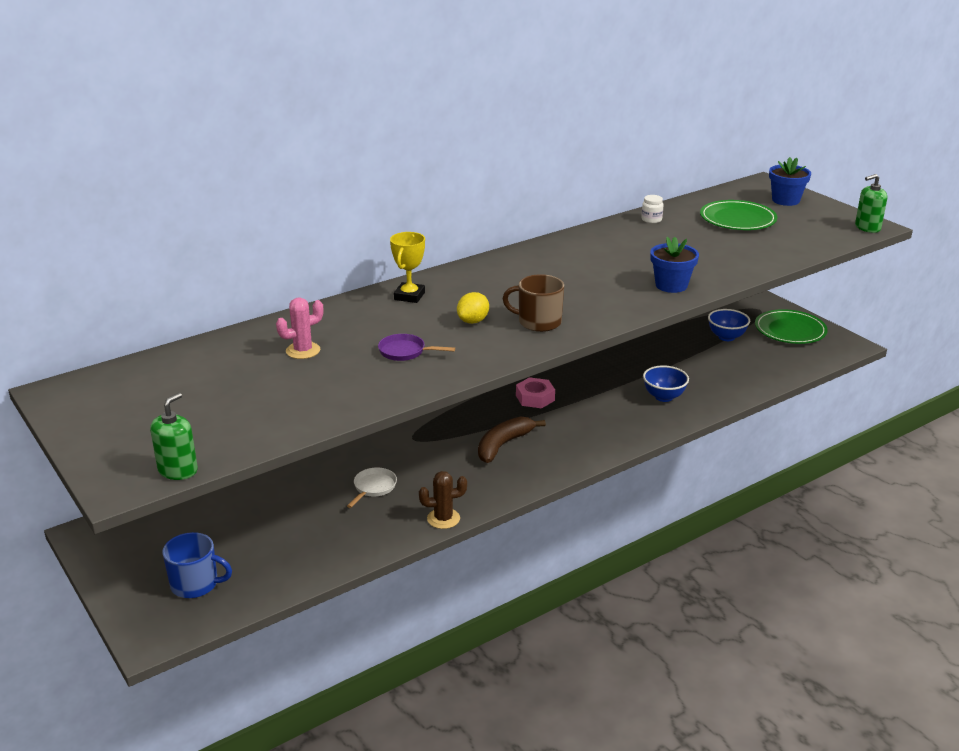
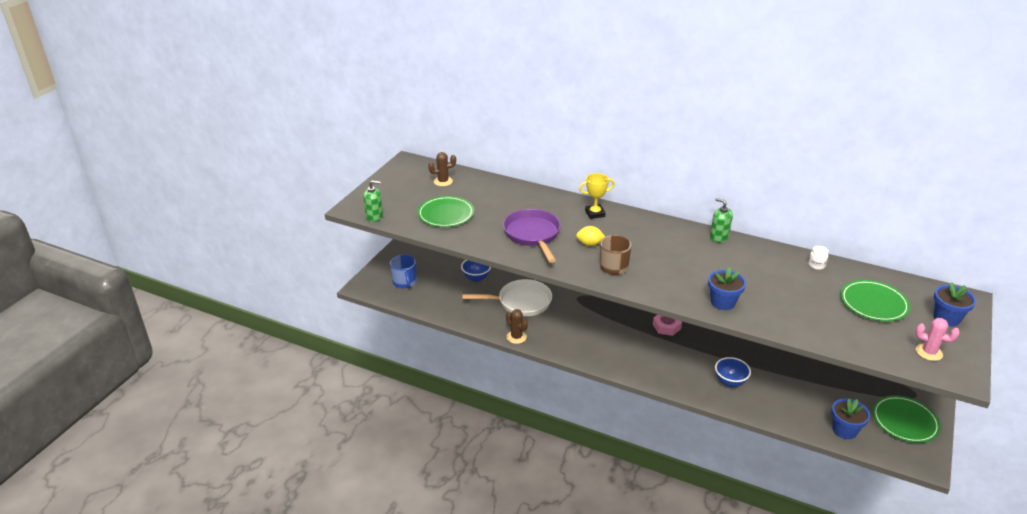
camera: 60 degrees right, 5 degrees up
(166, 378) = (443, 181): none -> brown cactus
(262, 402) = (446, 214): none -> green plate
(303, 351) = (503, 205): pink cactus -> pink cactus (929, 352)
(373, 487) = (521, 302): white pan -> white pan, size x2.03
(405, 352) = (533, 235): purple pan -> purple pan, size x2.03
(503, 445) = (604, 332): brown banana -> none
(726, 337) = (849, 389): blue bowl -> blue bowl (476, 278)
(782, 364) = (844, 430): none -> blue flower pot
(867, 228) = (954, 374): green soap dispenser -> green soap dispenser (719, 237)

